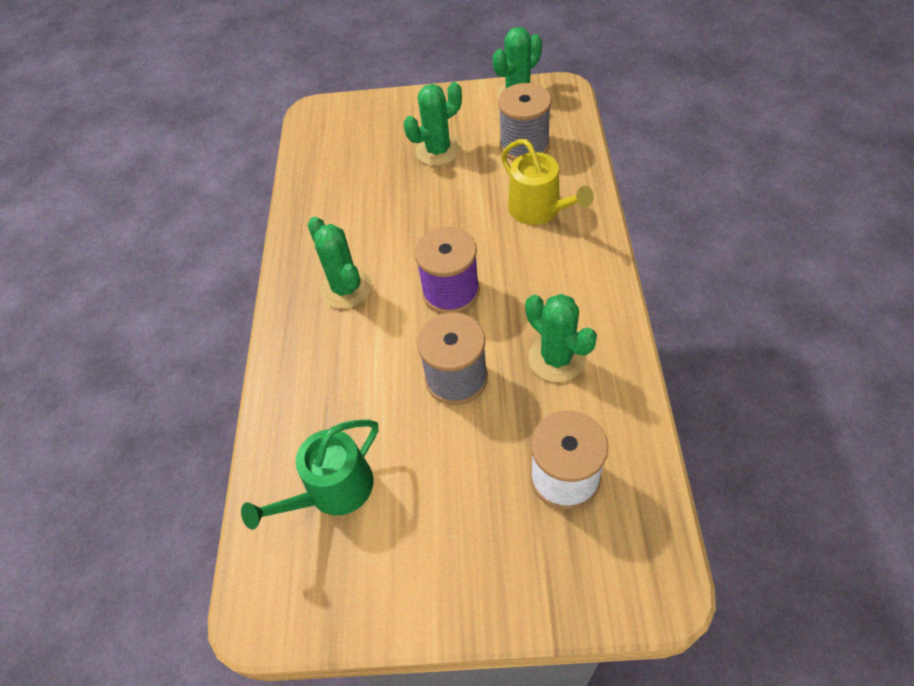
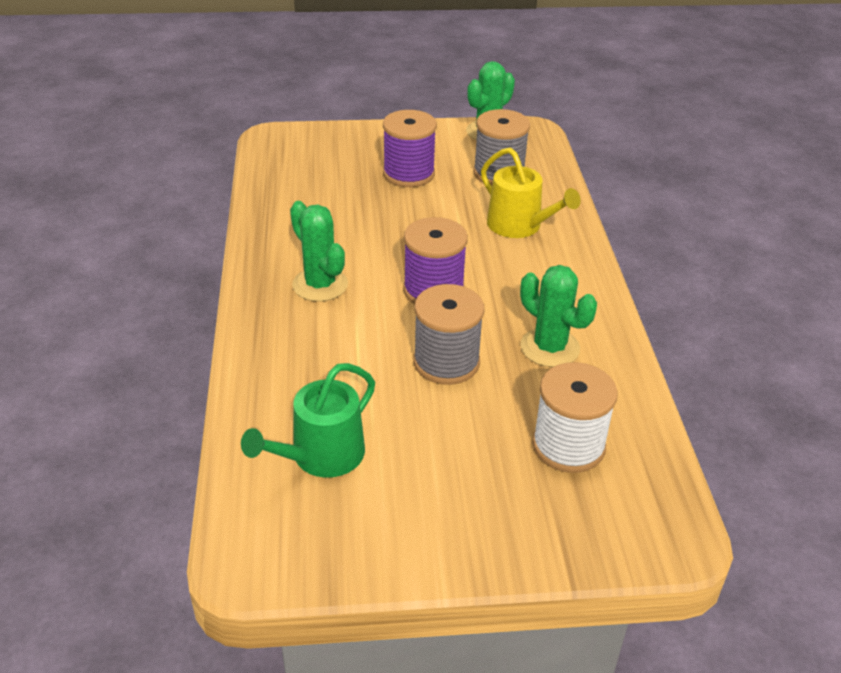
camera: 10 degrees left, 15 degrees down
(438, 151) = (409, 174): green cactus -> purple spool

